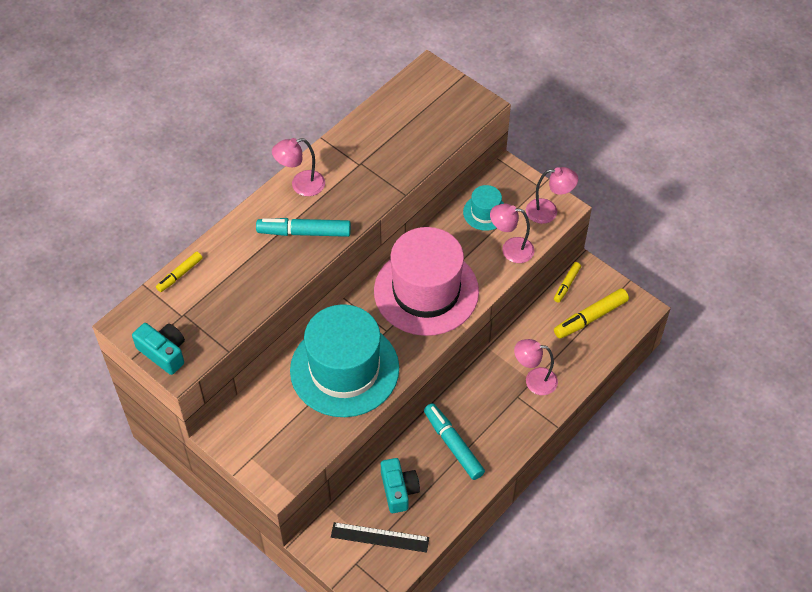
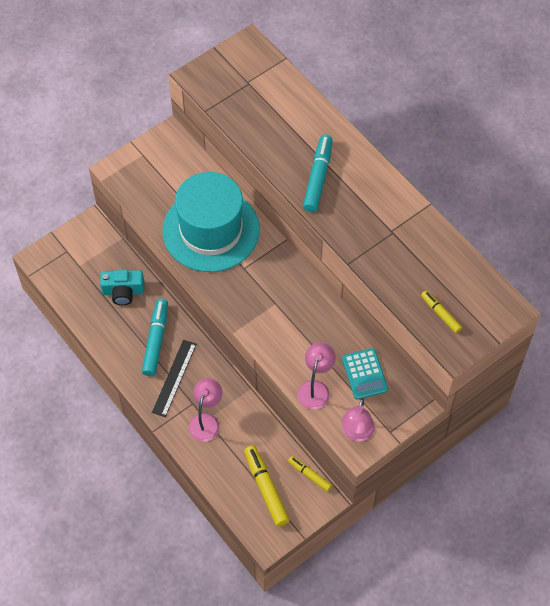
camera: 100 degrees right, 5 degrees up
(163, 353) = (214, 68): turquoise camera -> none
(180, 274) = (290, 83): yellow marker -> yellow marker (440, 314)
(301, 185) = (373, 181): pink lamp -> none
(380, 537) = (84, 271): black ruler -> black ruler (174, 378)
(426, 291) = (280, 306): pink hat -> none
(453, 445) = (156, 341): turquoise marker -> turquoise marker turned 60 degrees counterclockwise
(485, 212) = (364, 374): turquoise hat -> turquoise calculator

